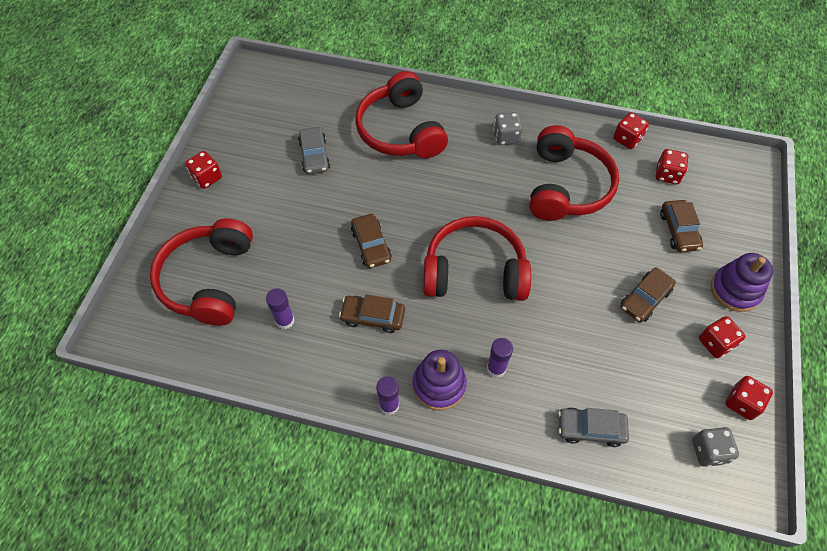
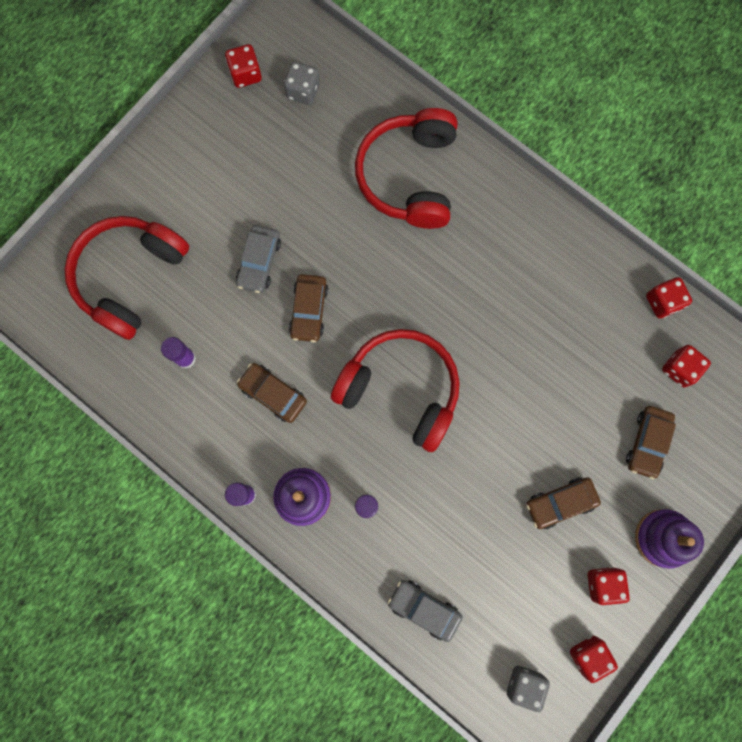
camera: 25 degrees right, 20 degrees up
(207, 178) = (174, 148): red dice -> red dice (245, 74)
(314, 155) = (299, 169): grey car -> grey car (259, 262)
(506, 137) = (524, 237): grey dice -> grey dice (303, 91)
(566, 186) = (555, 332): red headphones -> none

